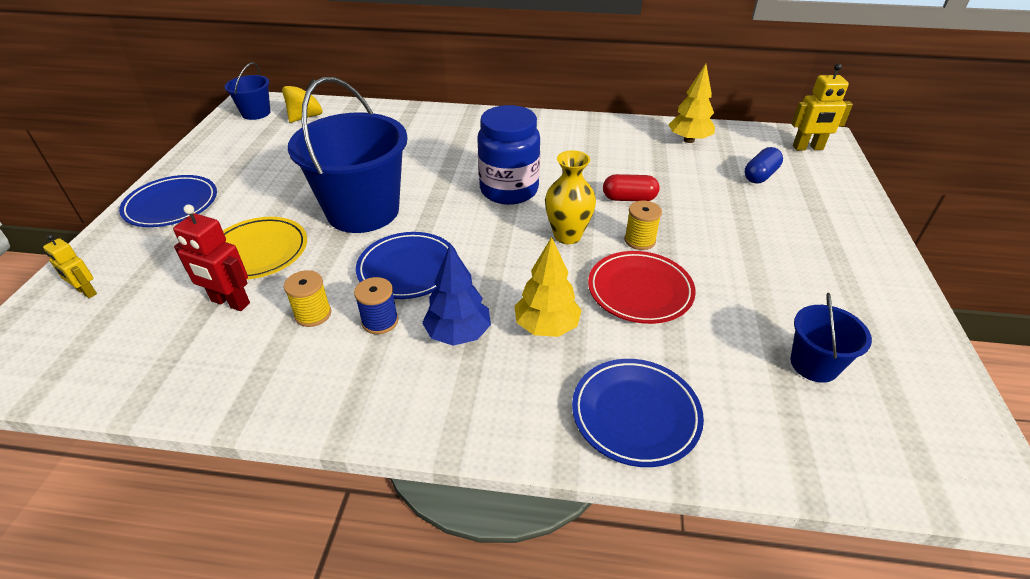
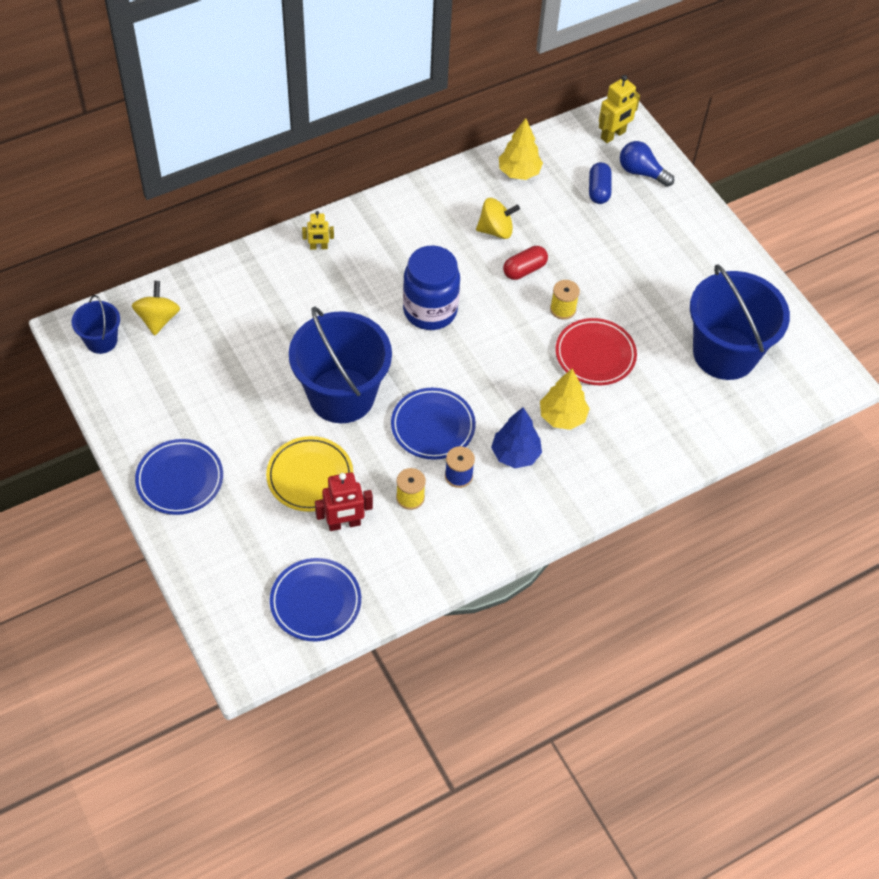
camera: 40 degrees left, 15 degrees up
(86, 292) = (231, 580): yellow robot -> yellow robot (318, 247)
(567, 236) = (512, 333): yellow vase -> none
(629, 165) = (496, 230): none -> yellow spinning top
(635, 414) = (655, 444): blue plate -> blue plate (315, 602)
(814, 364) = (724, 353): blue bucket -> blue bucket, size x2.07
(819, 179) = (641, 172): none -> blue light bulb

